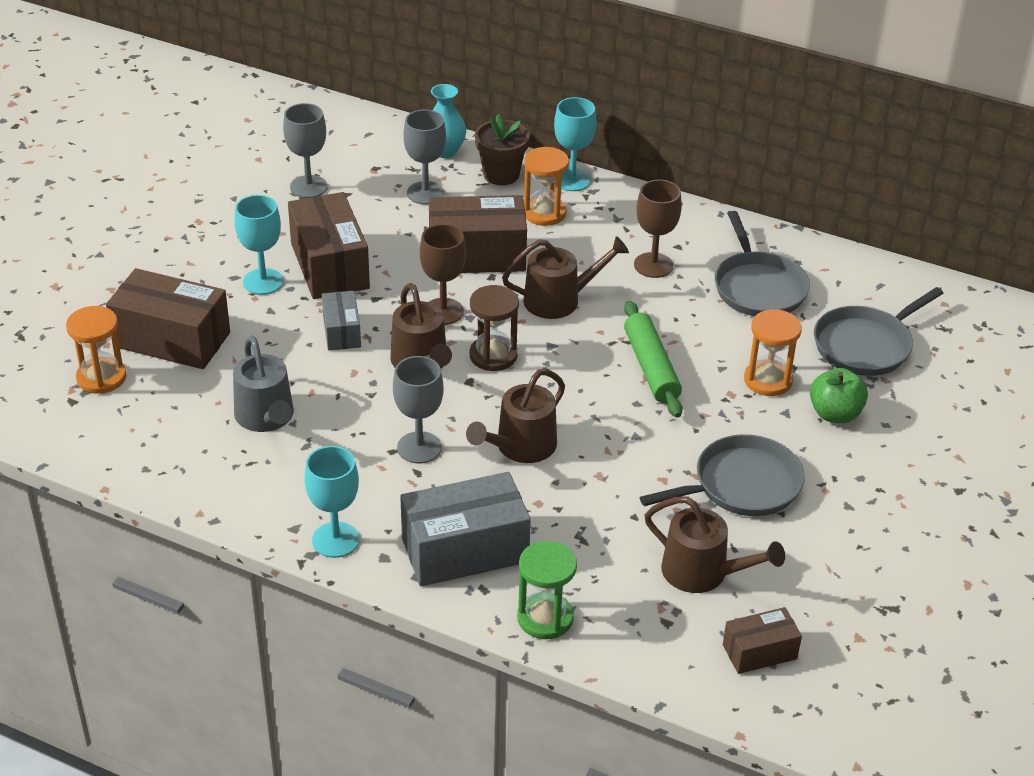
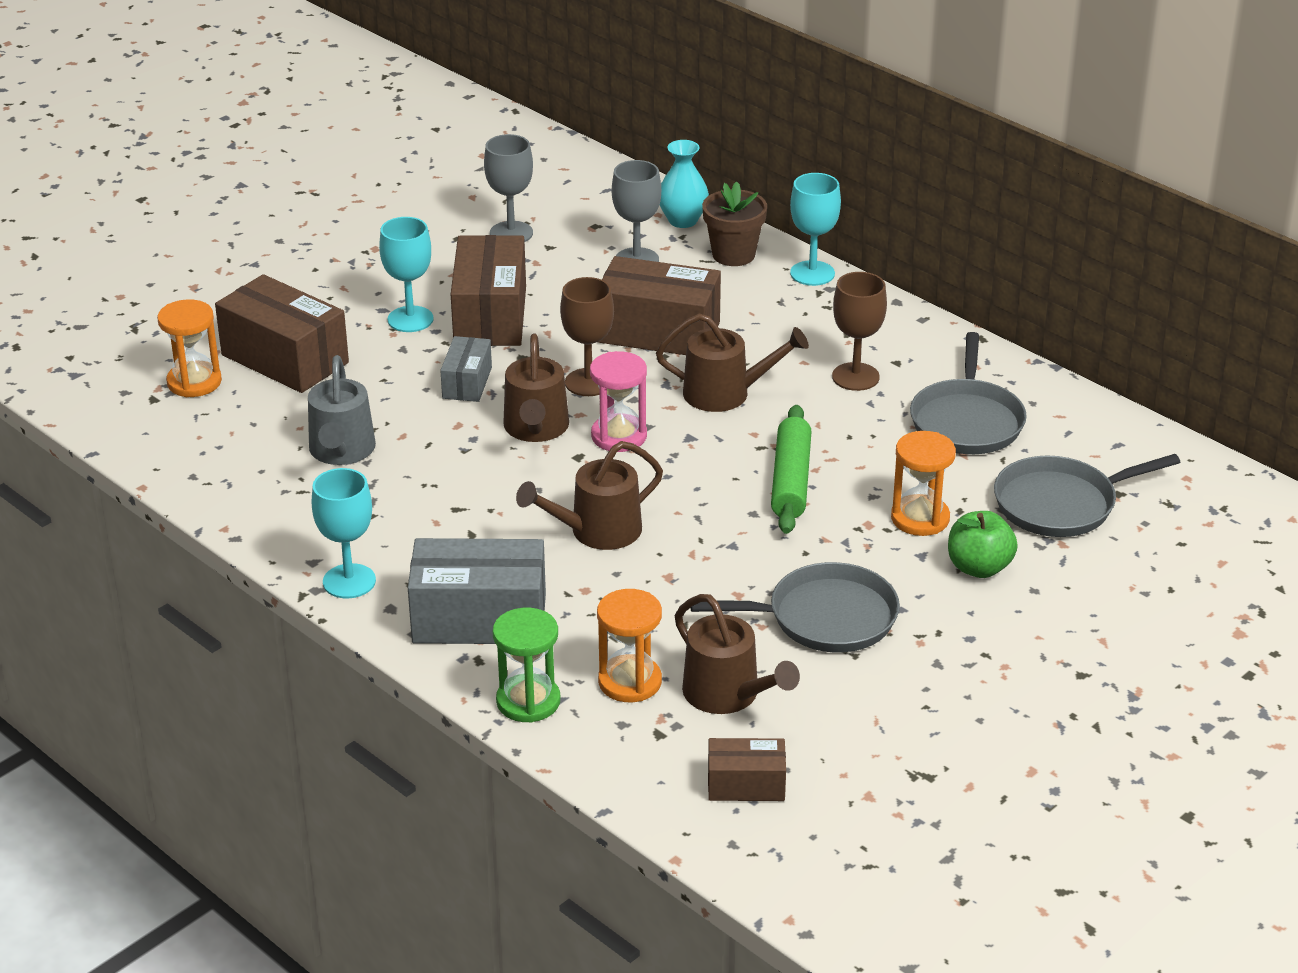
camera: 20 degrees right, 5 degrees down
(419, 447) = (486, 511): grey goblet -> none
(493, 355) = (619, 436): brown hourglass -> pink hourglass
(544, 213) = (760, 302): orange hourglass -> orange hourglass (630, 682)

